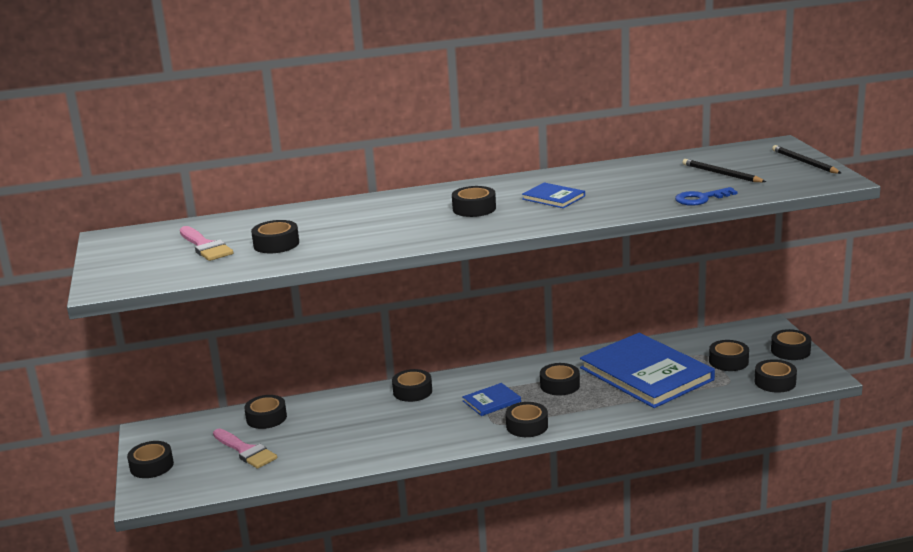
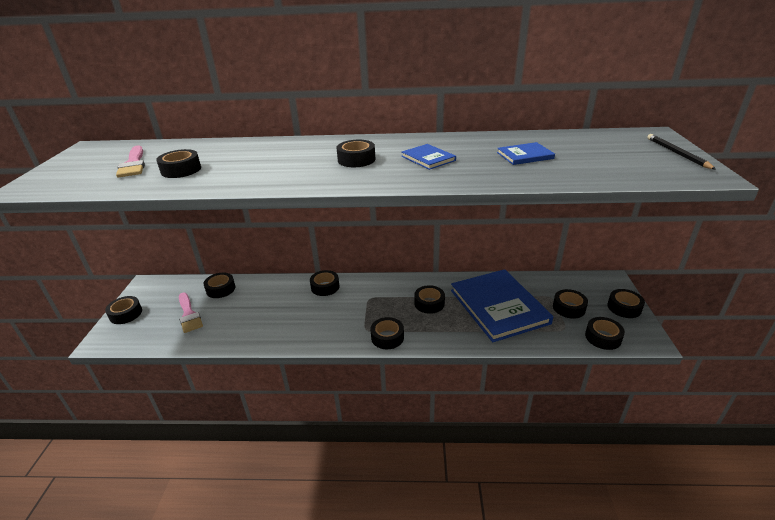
camera: 15 degrees right, 10 degrees up
(491, 401) = (373, 308): blue book -> blue book (525, 155)
(700, 199) = (561, 177): blue key -> none
(721, 174) = (591, 155): black pencil -> none

